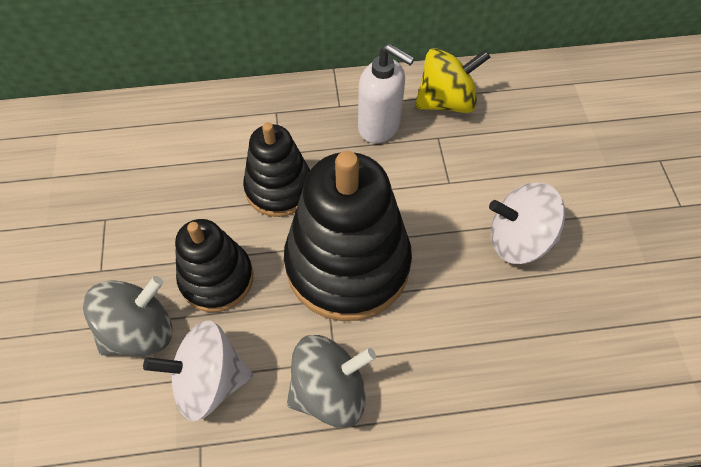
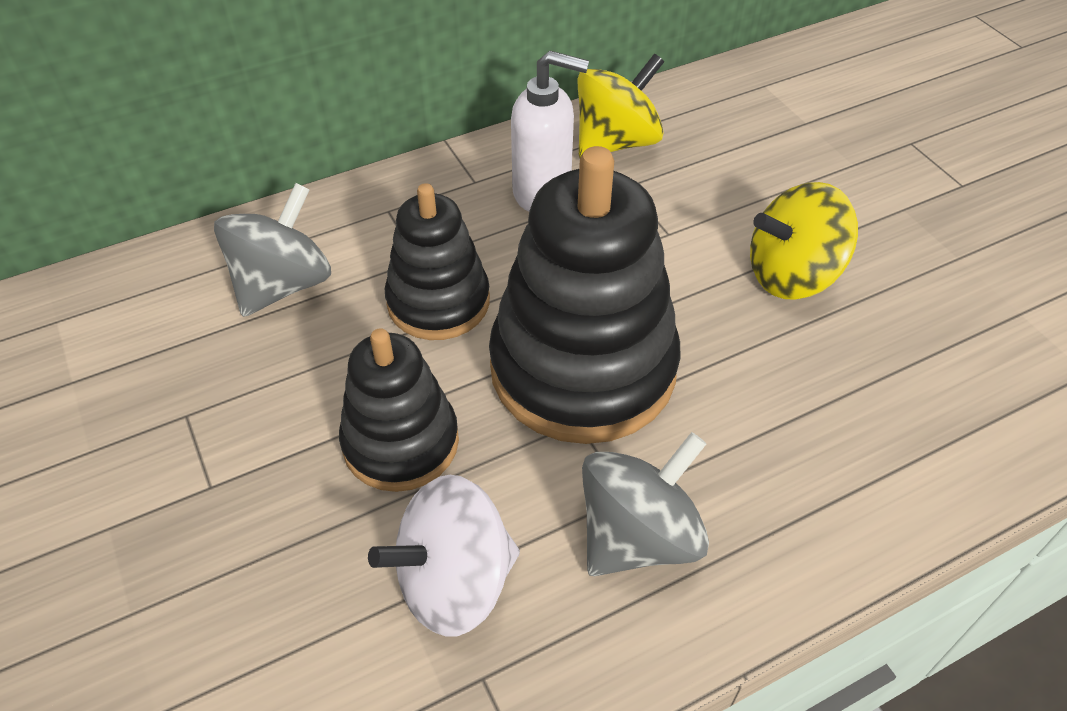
camera: 20 degrees left, 10 degrees down
(140, 331) = (313, 549): grey spinning top -> grey spinning top (283, 284)
(518, 239) = (792, 275): white spinning top -> yellow spinning top

